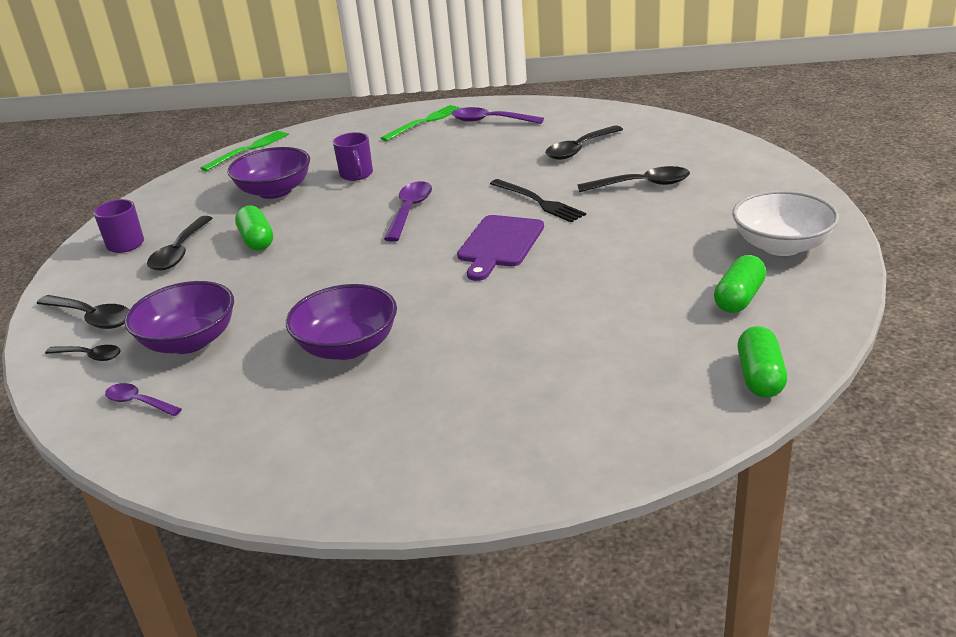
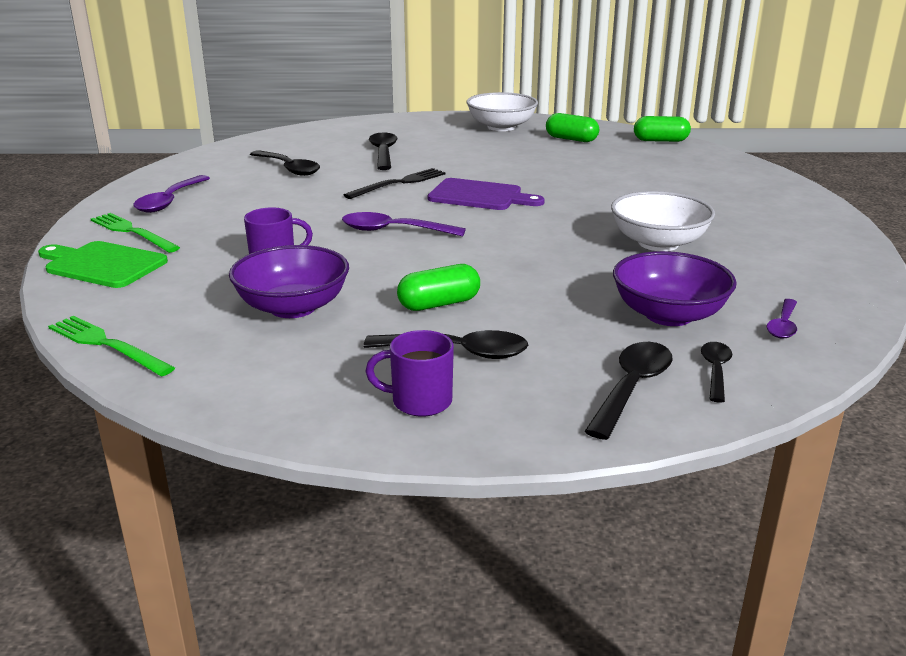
camera: 95 degrees left, 5 degrees down
(347, 347) = (658, 243): purple bowl -> white bowl
(367, 125) = (102, 264): none -> green cutting board

